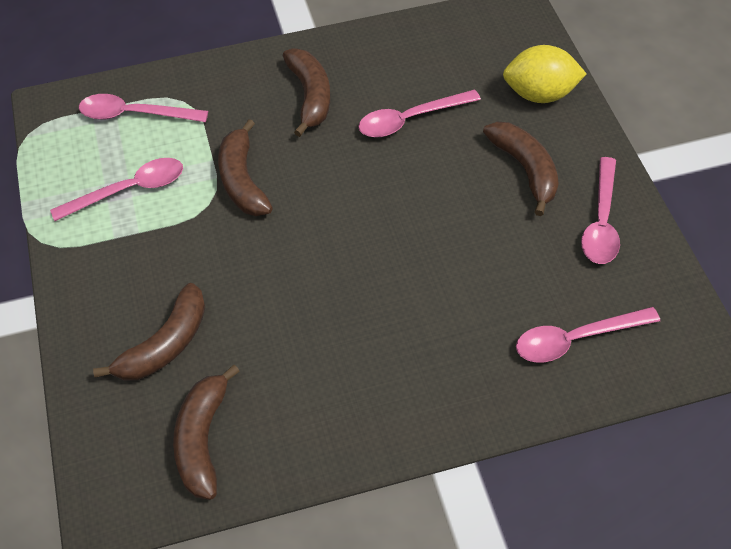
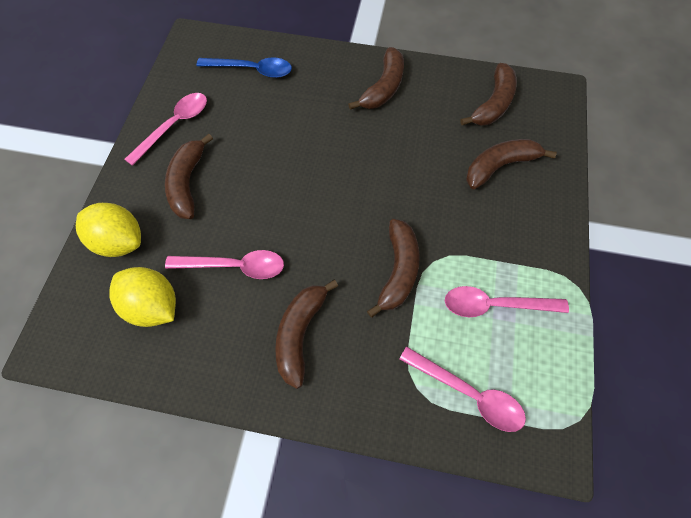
camera: 155 degrees left, 10 degrees up
(375, 395) = (383, 87): none -> brown banana
(459, 64) = (153, 306): none -> yellow lemon
(576, 339) = (252, 70): pink spoon -> blue spoon

